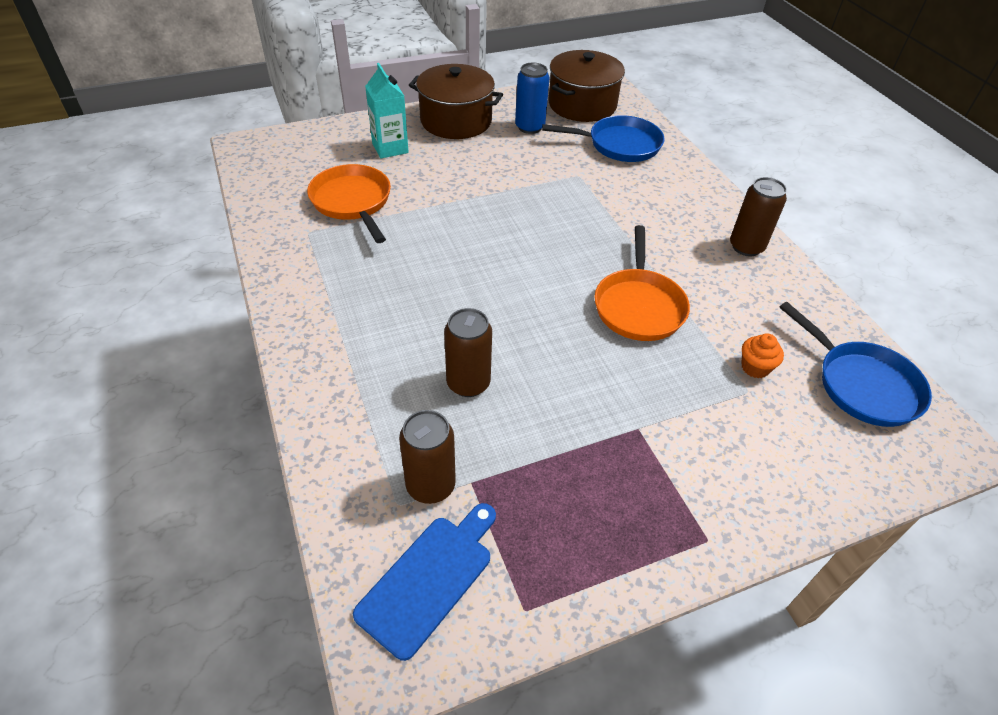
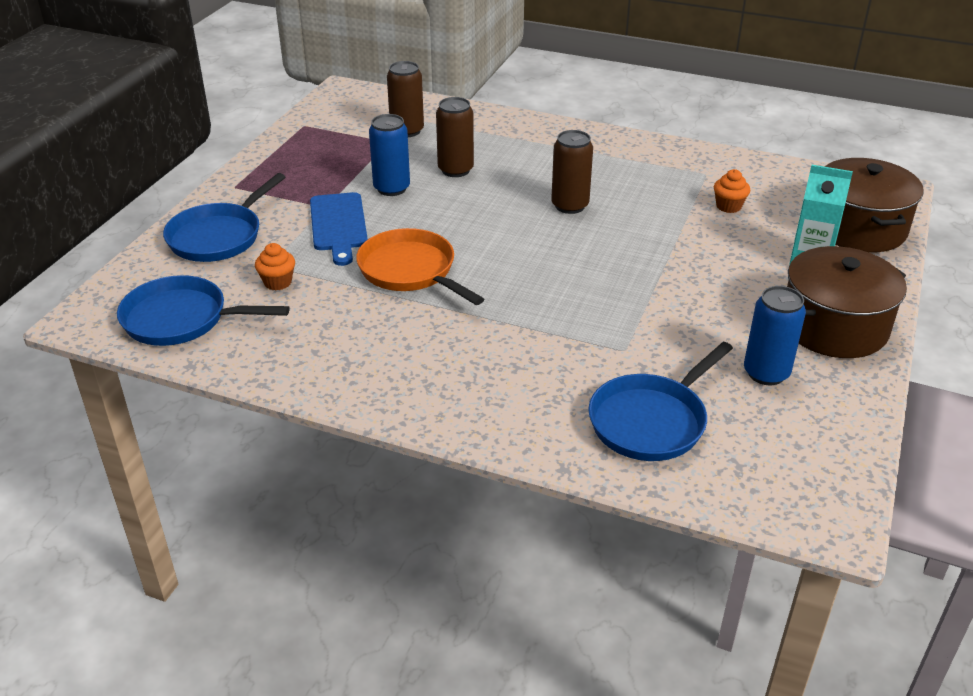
camera: 135 degrees right, 10 degrees down
(353, 202) = (728, 206): orange pan -> orange cupcake
(429, 579) = (360, 111): blue cutting board -> blue cutting board (338, 225)
(552, 405) = (391, 188): none -> blue can
(582, 105) = (784, 453): brown pot -> brown pot (858, 228)
(746, 247) = (377, 381): brown can -> brown can (570, 206)
(774, 465) = (219, 236): none -> blue pan

